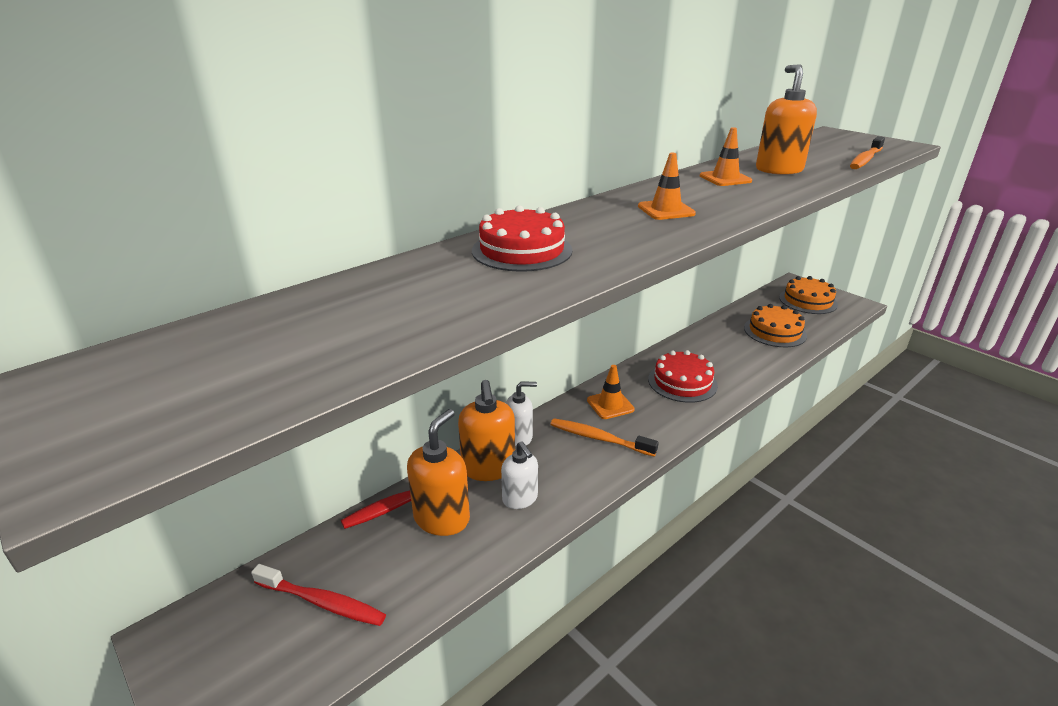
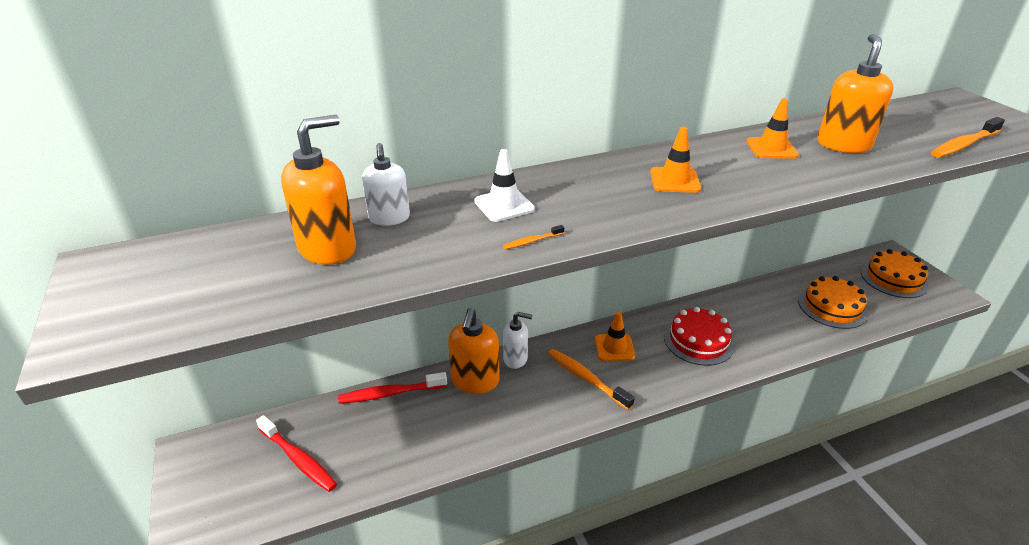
camera: 20 degrees right, 5 degrees up
(442, 518) = (416, 416): orange soap dispenser -> orange soap dispenser (328, 249)
(520, 499) = (488, 417): white soap dispenser -> white soap dispenser (389, 218)
(522, 250) = (504, 205): red cake -> white traffic cone
(576, 274) = (532, 241): none -> orange toothbrush

